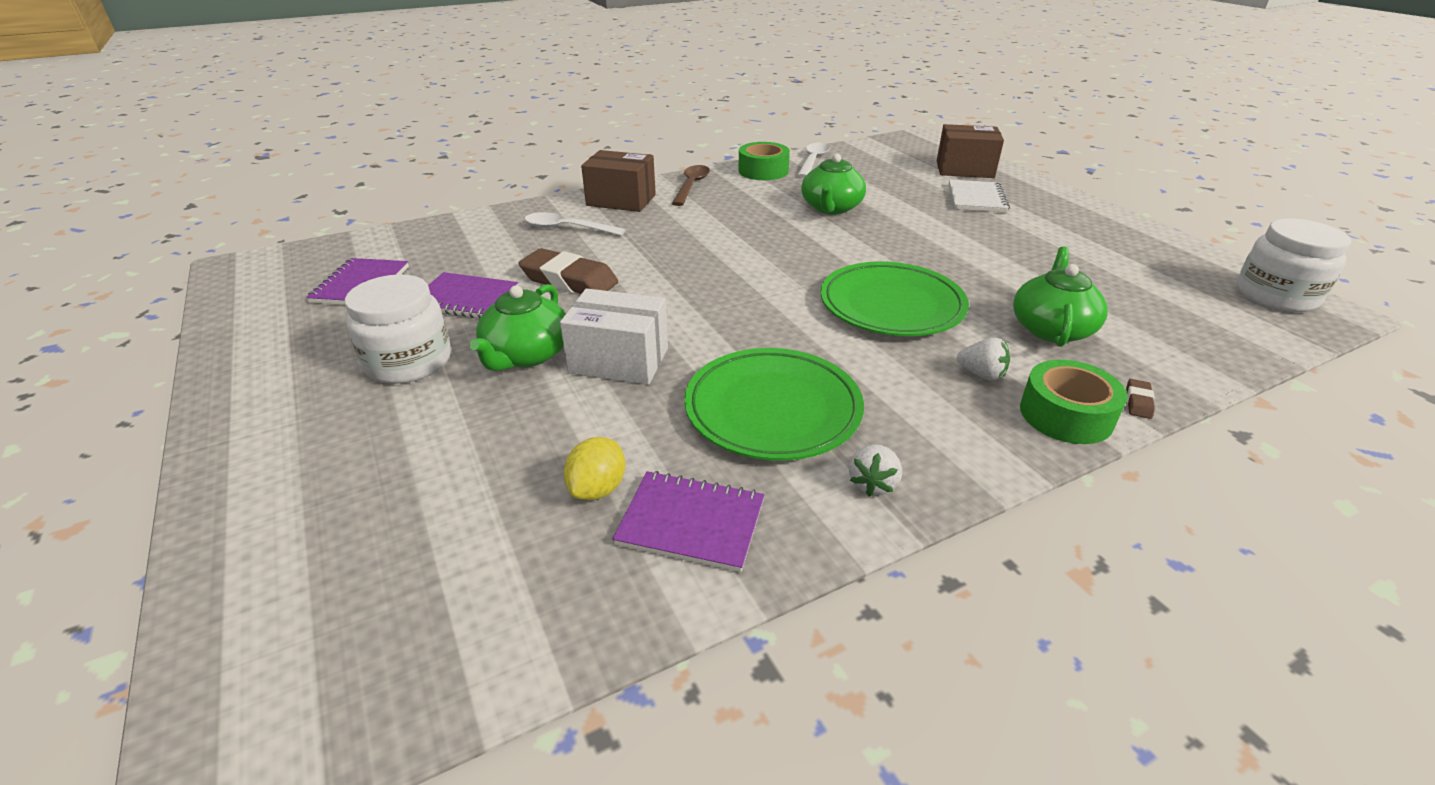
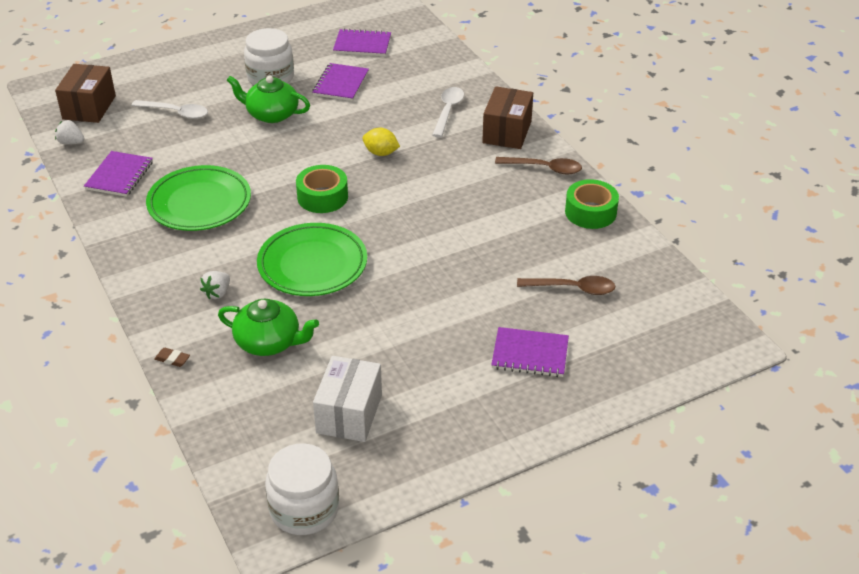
camera: 90 degrees right, 5 degrees up
(569, 280) = (362, 120): brown eraser -> none
(598, 488) = (150, 148): yellow lemon -> yellow lemon (381, 153)
(619, 360) = (259, 147): white box -> white box (349, 414)
(813, 161) = (626, 247): white spoon -> white spoon (176, 113)
(831, 208) = (497, 250): green teapot -> none
(873, 484) = (129, 234): white strawberry -> white strawberry (71, 142)
(878, 181) = (572, 288): none -> brown spoon
(964, 169) = (619, 362): brown box -> brown box (89, 107)
(976, 198) = (530, 354): white notebook -> purple notebook
(1066, 415) = (167, 321): green tape -> green tape (322, 197)

